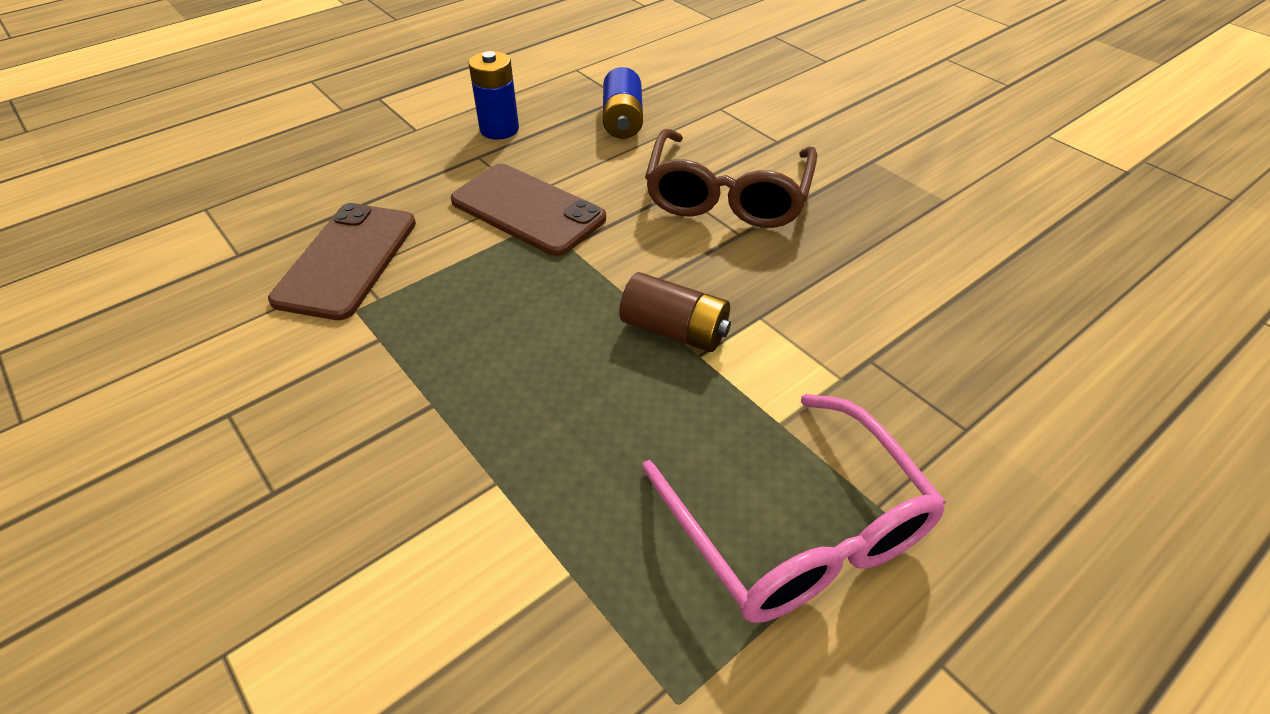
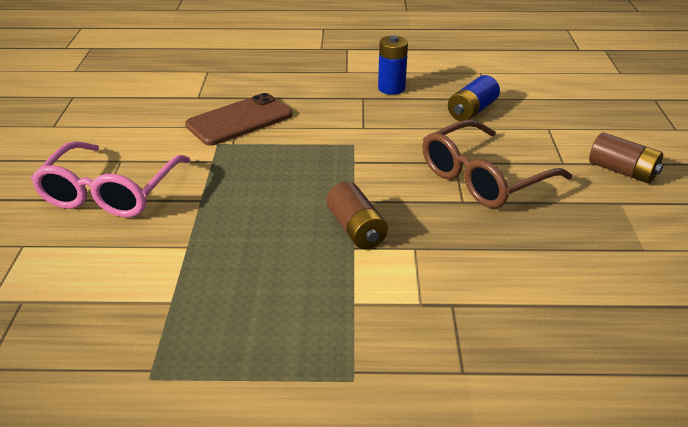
camera: 40 degrees right, 10 degrees down
(527, 210) = (354, 135): brown phone -> none
(797, 529) = (296, 352): pink glasses -> pink glasses (110, 192)
(836, 126) = (622, 171): none -> brown battery

